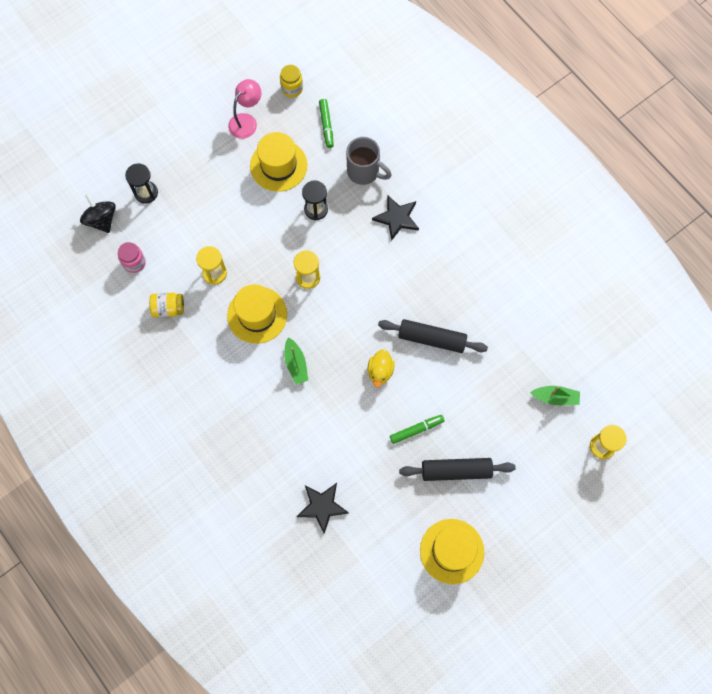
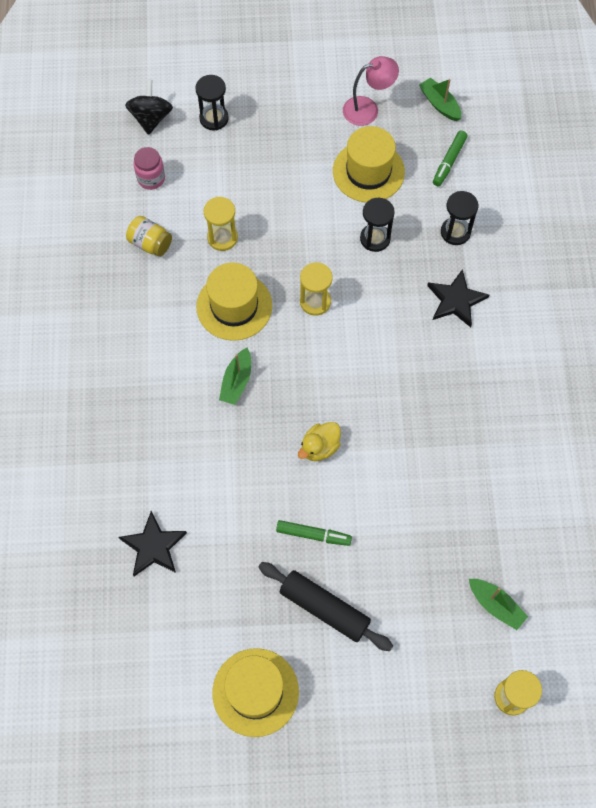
camera: 35 degrees right, 5 degrees down
(292, 88) = (439, 104): yellow jar -> green boat
(364, 172) = (455, 232): grey mug -> black hourglass
(431, 339) = (401, 450): black rolling pin -> none

